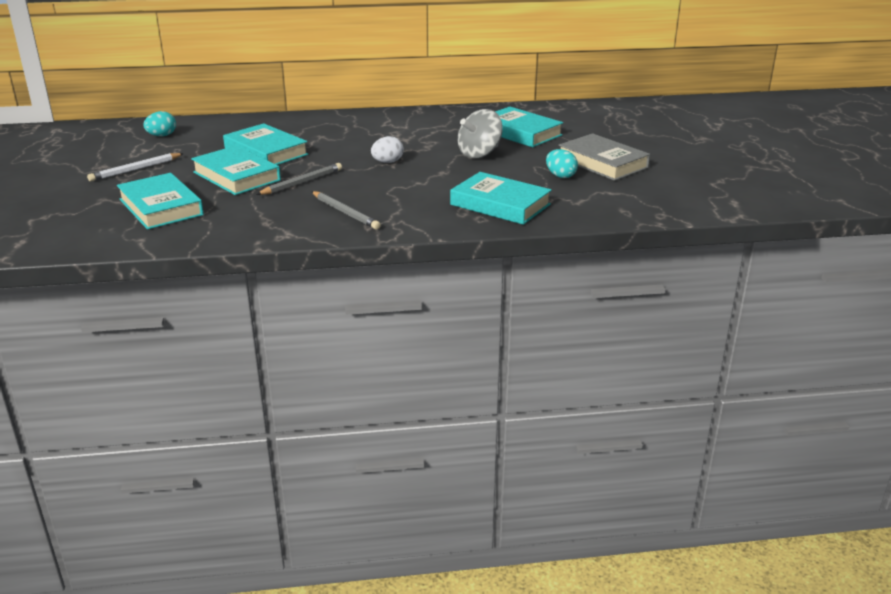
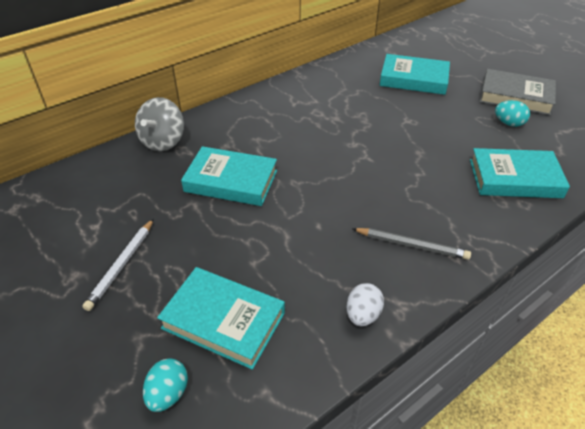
camera: 30 degrees left, 15 degrees up
(162, 136) = (90, 195): turquoise egg -> turquoise egg (168, 394)
(236, 176) = (246, 232): turquoise book -> none
(302, 182) = (320, 215): grey pencil -> none
(387, 162) = (359, 155): white egg -> white egg (363, 315)
(479, 154) = (417, 116): grey spinning top -> grey spinning top (163, 142)

